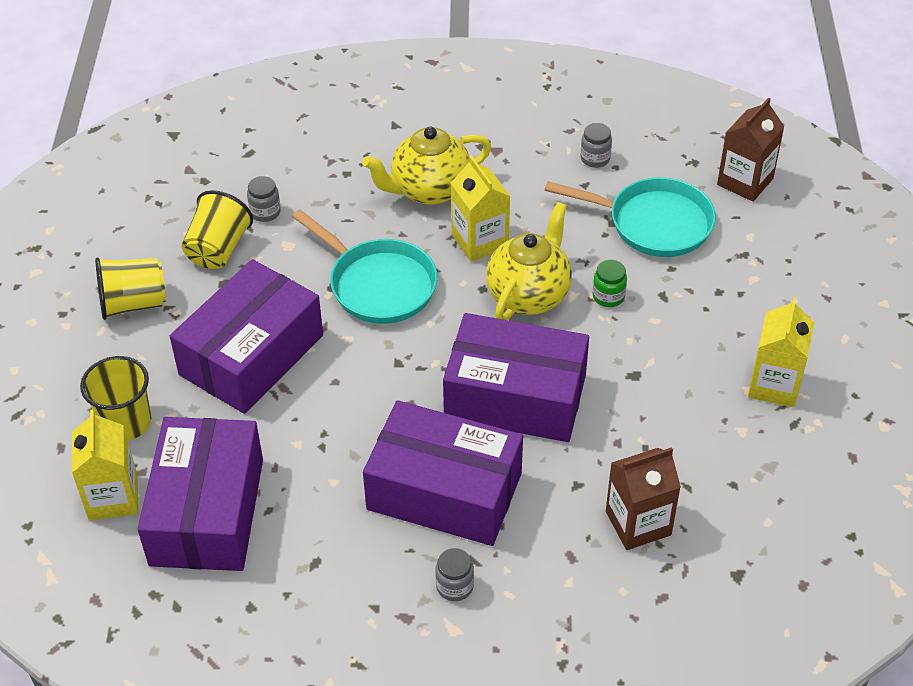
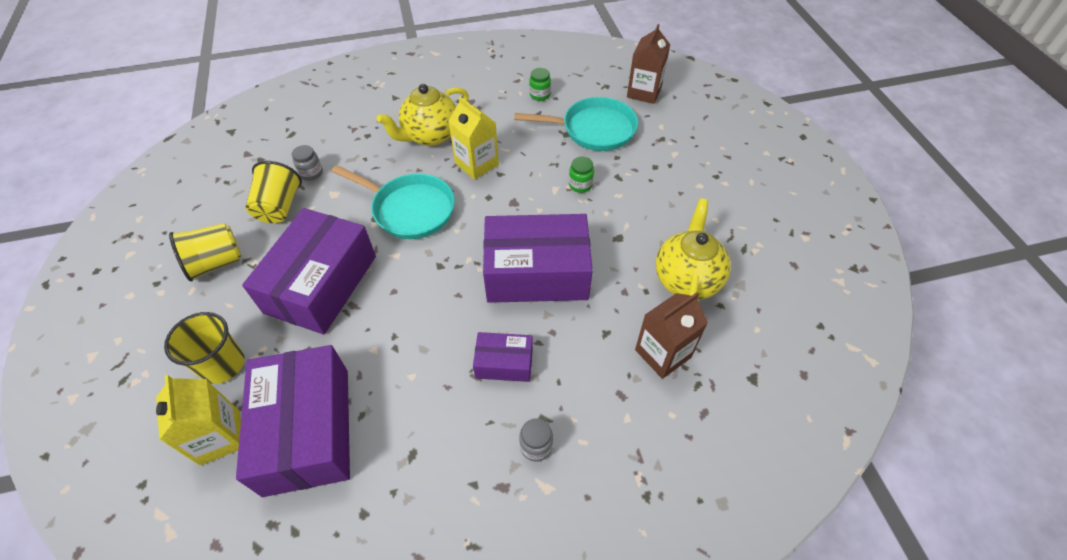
camera: 15 degrees left, 5 degrees up
(444, 491) = (504, 363): purple box -> purple box, size x0.49
(529, 295) = (523, 195): yellow teapot -> yellow teapot (686, 279)
(595, 158) = (540, 95): grey jar -> green jar
(774, 385) = (718, 224): yellow carton -> none

